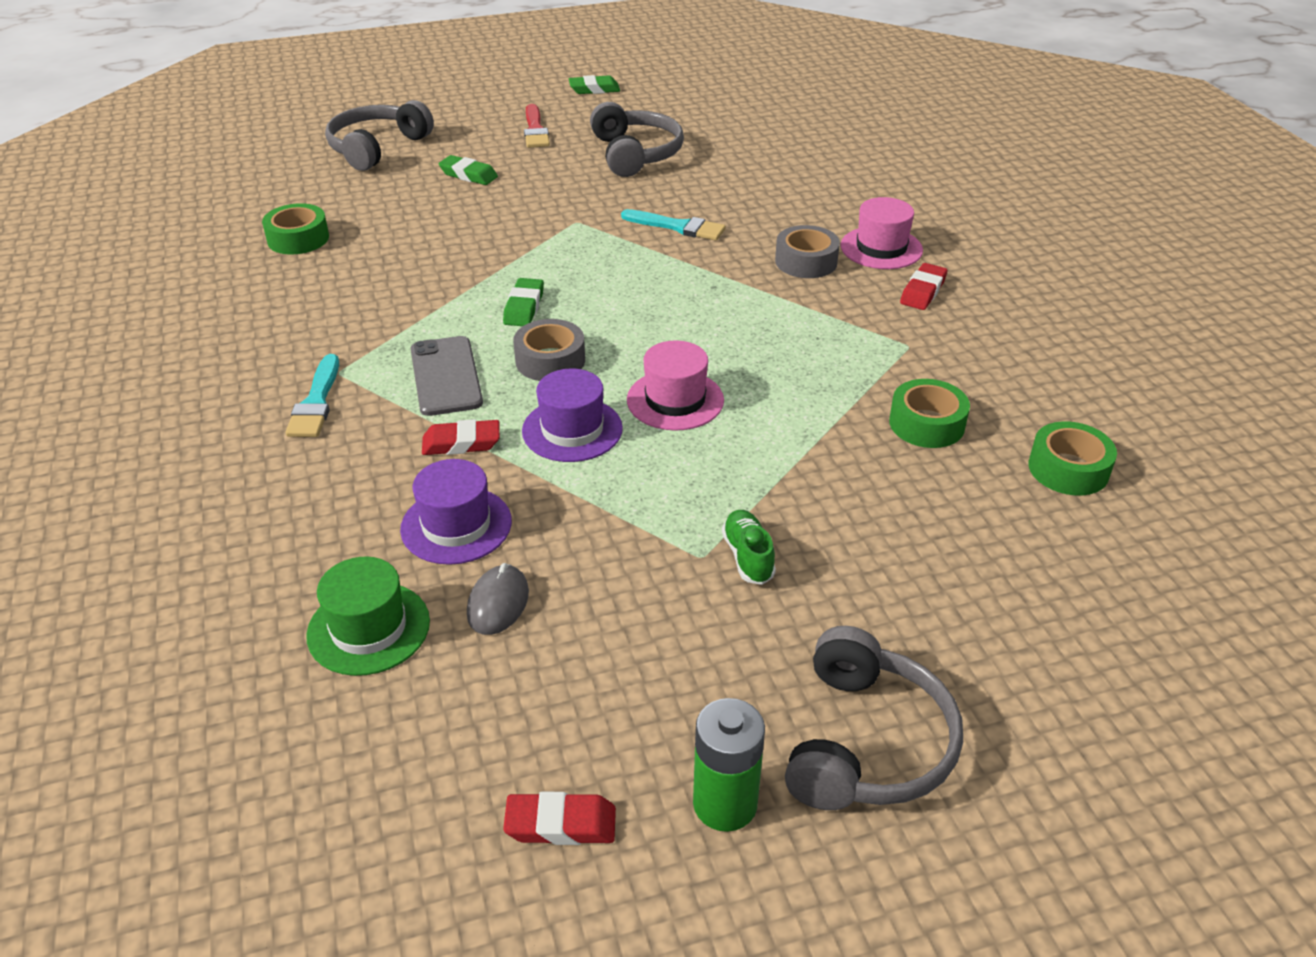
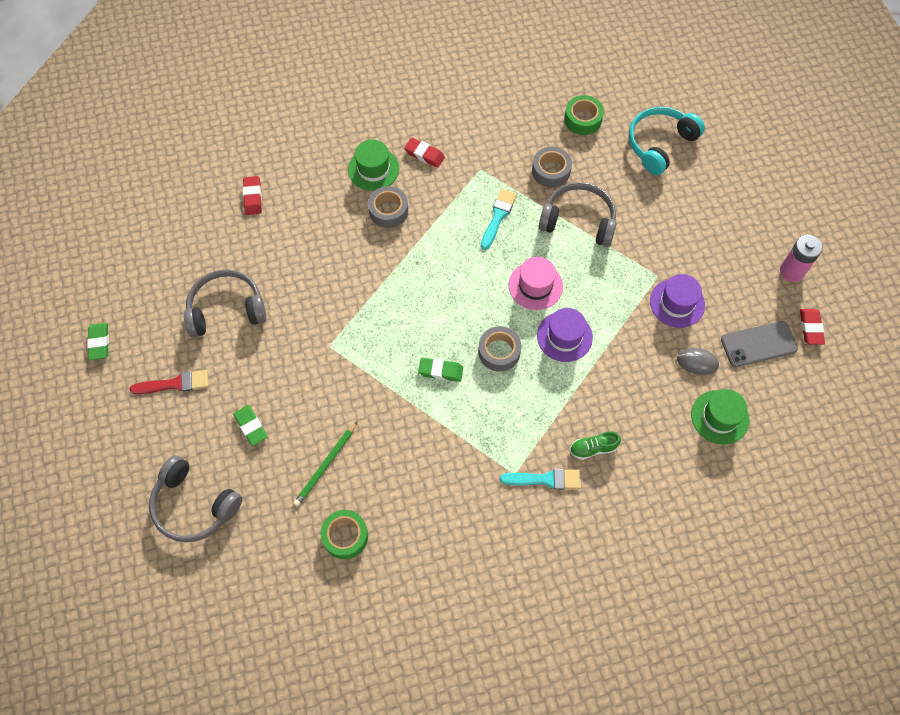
camera: 90 degrees left, 25 degrees up
(400, 223) = (325, 465): none -> green pencil
(446, 376) = (517, 409): grey phone -> grey phone (758, 344)
(456, 525) = (646, 387): purple hat -> purple hat (677, 303)
(461, 443) = (579, 392): red eraser -> red eraser (253, 197)
(468, 175) = (251, 426): green eraser -> green eraser turned 60 degrees counterclockwise
(678, 227) = (340, 282): turquoise brush -> turquoise brush (498, 216)
(725, 804) = (792, 271): green battery -> pink battery
(748, 557) = (655, 256): green shoe -> green shoe (593, 448)
(867, 743) = (756, 220): grey headphones -> grey headphones (578, 221)
(881, 248) = (373, 169): pink hat -> green hat
(926, 424) = (551, 171): green tape -> grey tape
(1045, 582) = (659, 144): none -> turquoise headphones

